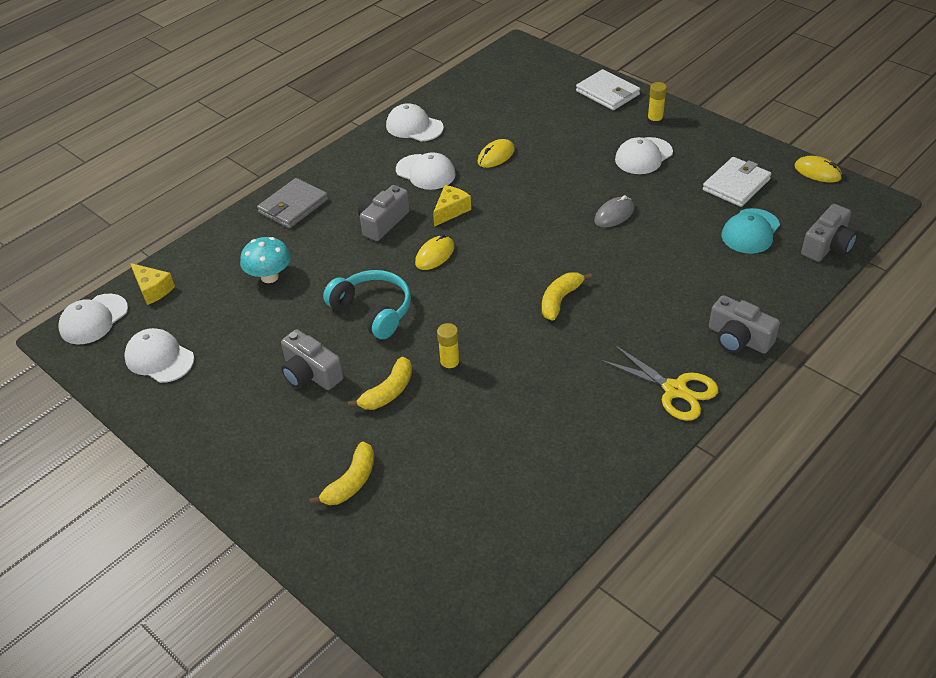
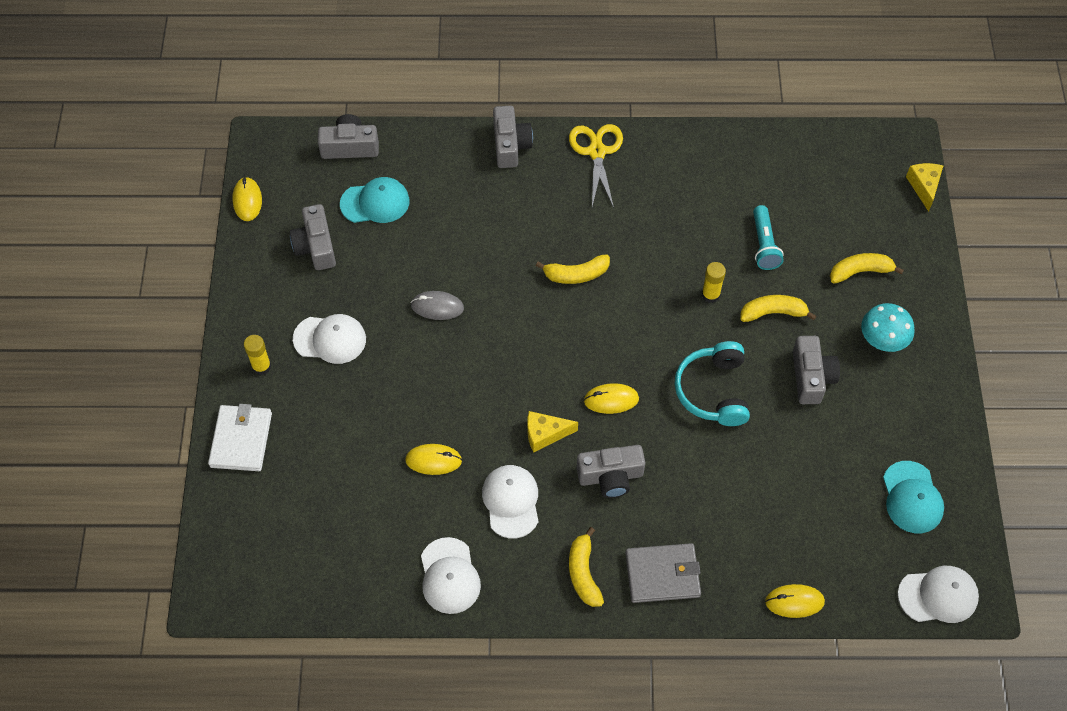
camera: 135 degrees left, 15 degrees up
(153, 289) = (865, 585): yellow cheese -> yellow cheese (924, 187)
(159, 358) = (912, 497): white cap -> turquoise cap
(194, 250) = (794, 602): none -> yellow mouse
(269, 277) = (758, 504): turquoise mushroom -> turquoise mushroom (882, 340)
(341, 176) = (583, 573): none -> yellow banana
(454, 435) = (764, 245): none -> turquoise flashlight
(736, 185) = (316, 246): white wallet -> grey camera

